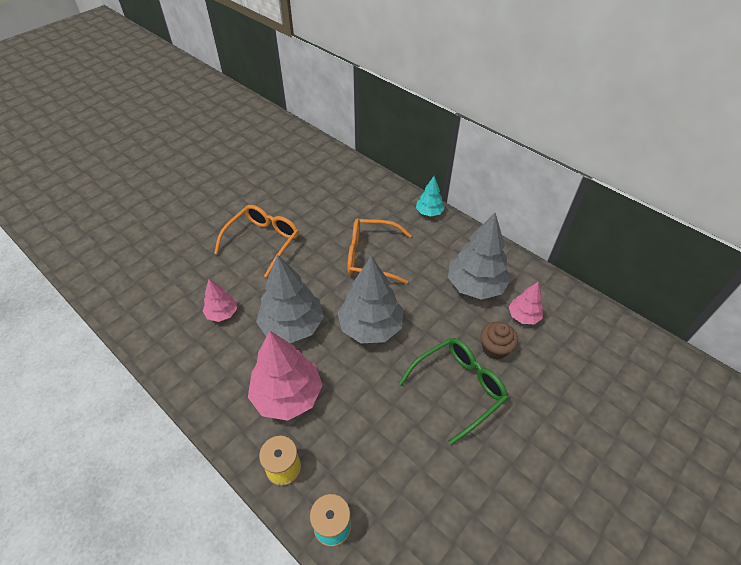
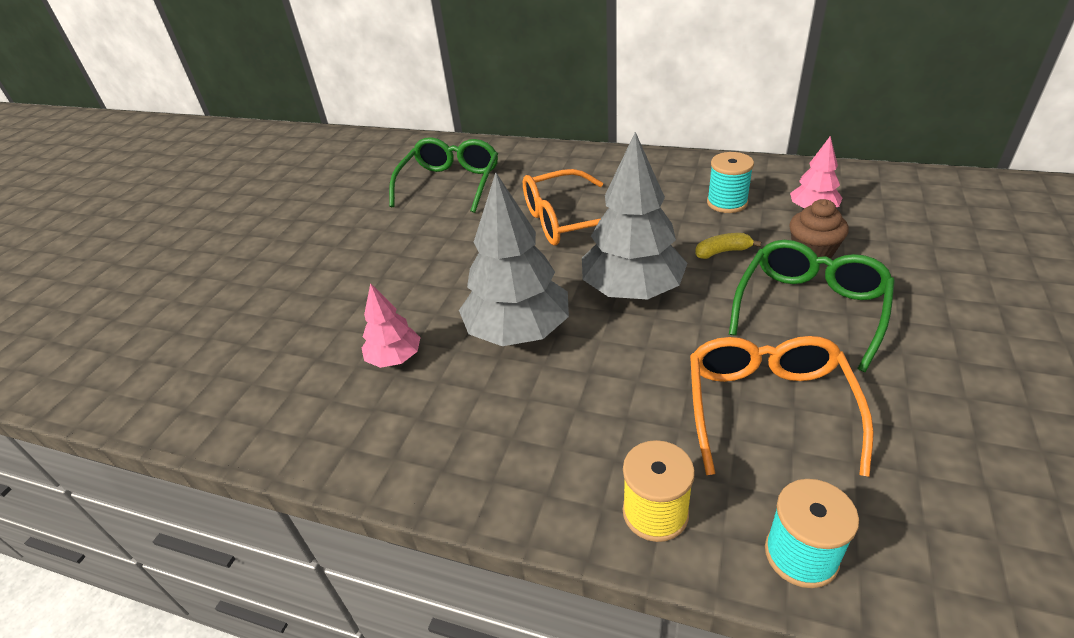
camera: 20 degrees left, 10 degrees down
(263, 241) = (397, 257): orange glasses -> orange glasses (767, 407)
(287, 395) = (581, 416): pink tree -> none
(325, 195) = (450, 183): none -> green glasses
(429, 212) = (603, 157): turquoise tree -> none
(442, 323) = (722, 252): none -> yellow banana
(475, 285) = (727, 203): grey tree -> turquoise spool

